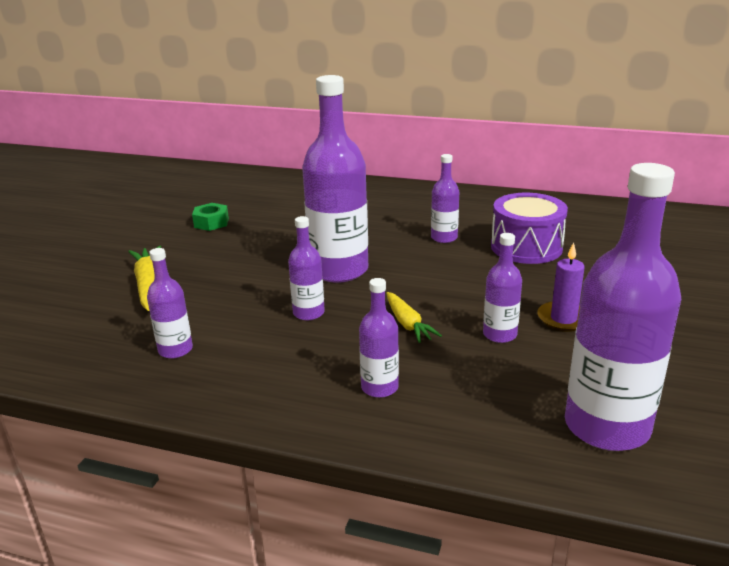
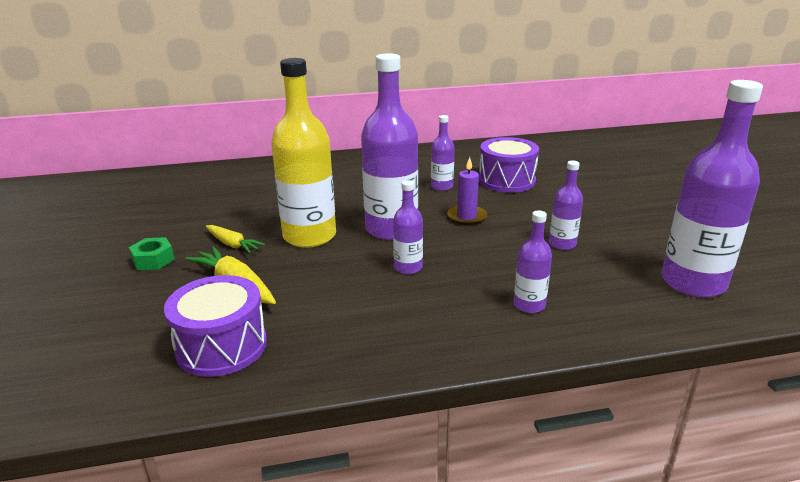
camera: 30 degrees left, 0 degrees up
(82, 335) = (221, 346): none -> purple drum
(175, 350) = (331, 330): purple bottle -> none
(211, 223) = (227, 217): green nut -> green nut (153, 260)
(258, 258) = (309, 236): none -> yellow bottle
(407, 324) = (492, 254): yellow carrot -> yellow carrot (232, 244)
(563, 319) = (588, 222): purple candle -> purple candle (466, 217)

